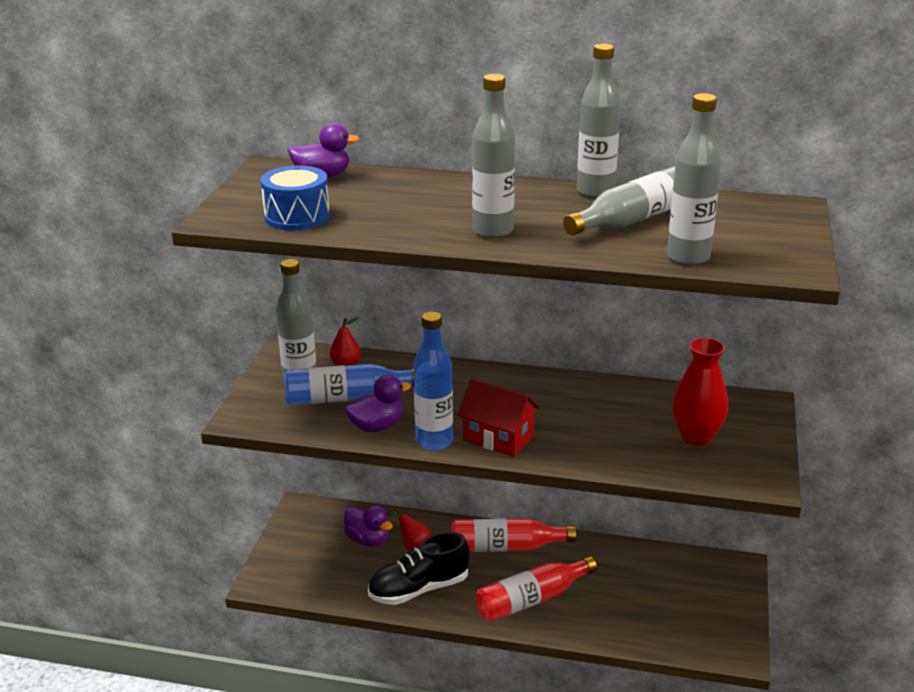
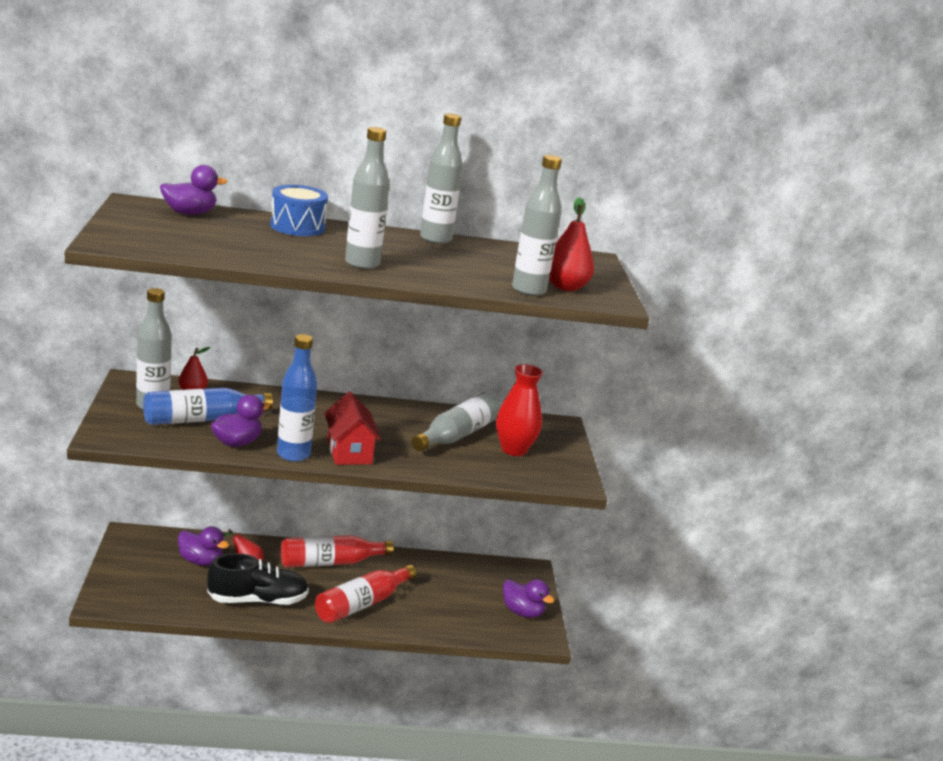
camera: 20 degrees left, 5 degrees down
(297, 216) = (181, 244): blue drum -> blue drum (297, 226)
(419, 589) = (258, 600): black shoe -> black shoe turned 150 degrees counterclockwise
(498, 438) = (349, 451): red house -> red house turned 60 degrees clockwise
(632, 220) = (474, 261): grey bottle -> grey bottle (457, 435)
(719, 620) = (522, 612): none -> purple duck
(738, 250) = (565, 287): none -> red pear

